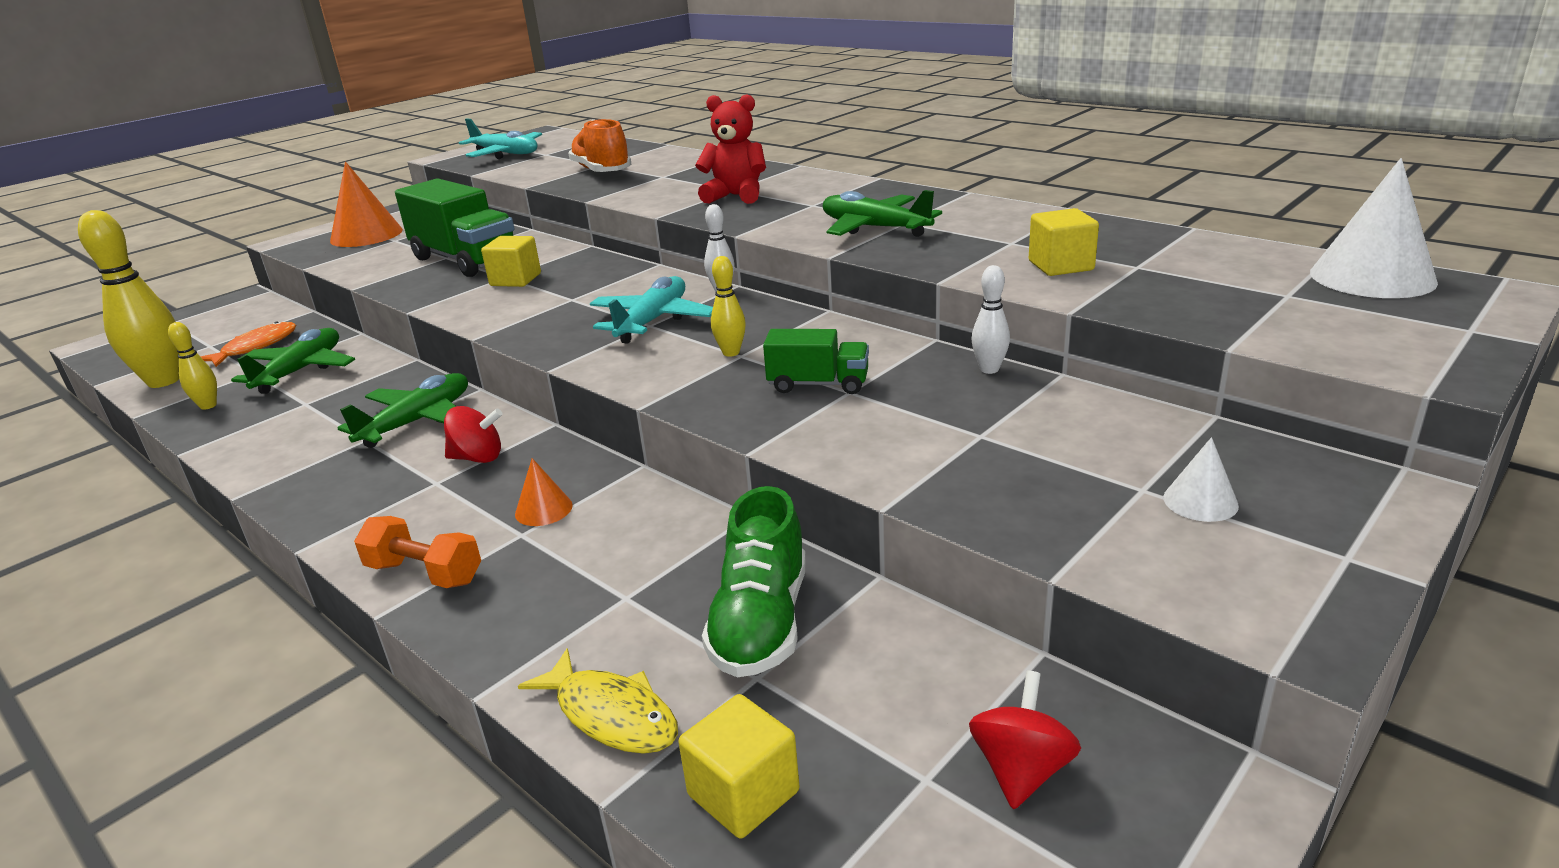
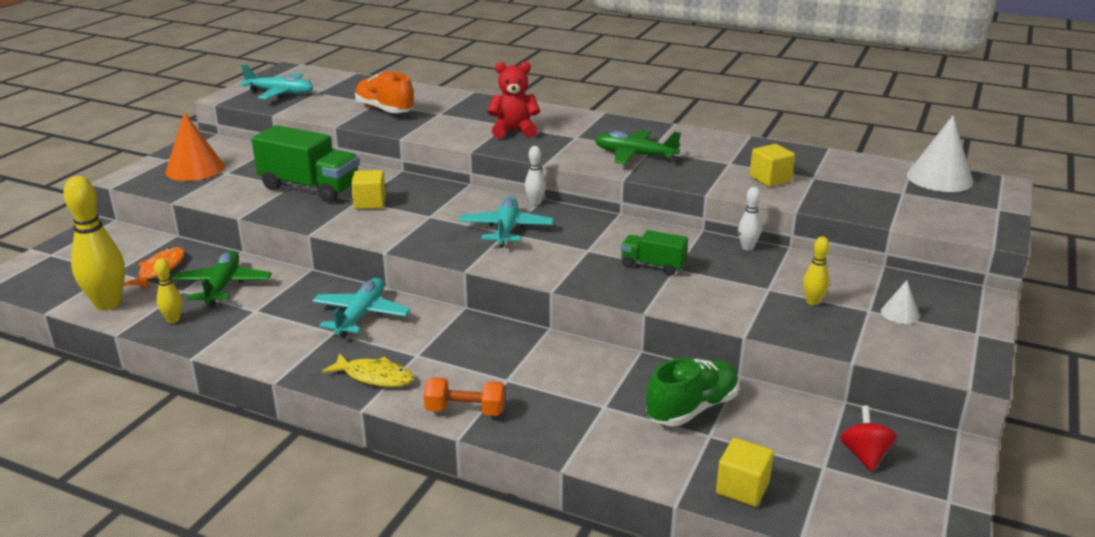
camera: 20 degrees left, 0 degrees up
(418, 421) = (361, 315): green plane -> turquoise plane
(478, 458) = (431, 335): red spinning top -> none
(543, 509) = (508, 363): orange cone -> none
(611, 714) = (646, 466): yellow fish -> yellow fish (374, 377)
(731, 352) = (580, 248): yellow bowling pin -> yellow bowling pin (812, 302)
(761, 622) = (692, 408): green shoe -> green shoe turned 120 degrees counterclockwise
(818, 384) = (653, 266): green truck -> green truck turned 150 degrees counterclockwise

